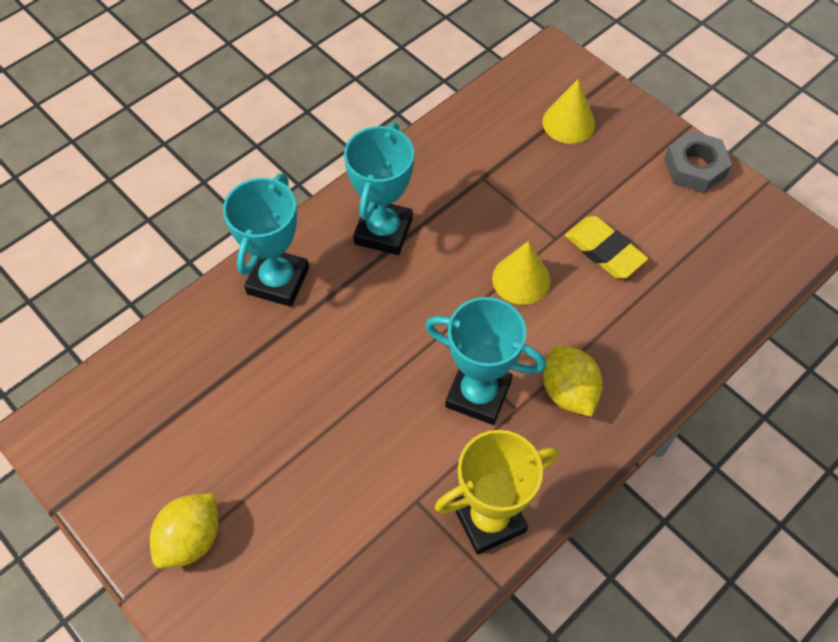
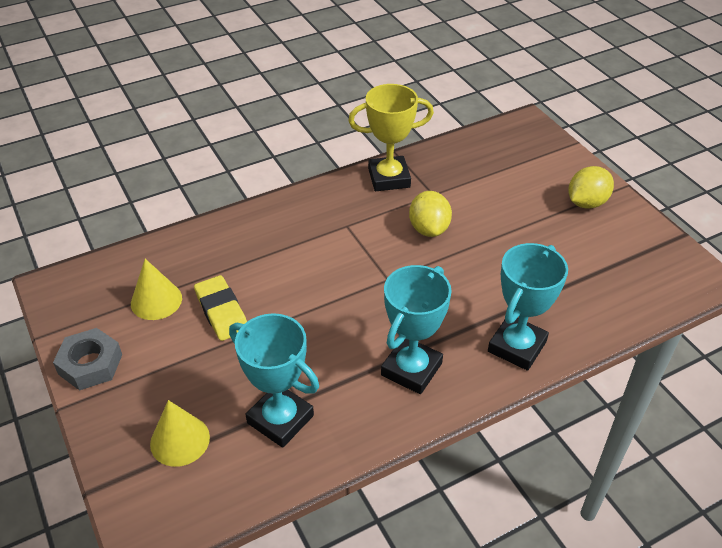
camera: 165 degrees left, 15 degrees down
(478, 394) = (371, 238): turquoise trophy -> turquoise trophy (280, 419)
(521, 279) = (303, 304): yellow cone -> yellow cone (156, 300)
(568, 391) = (305, 228): yellow lemon -> yellow lemon (429, 229)

